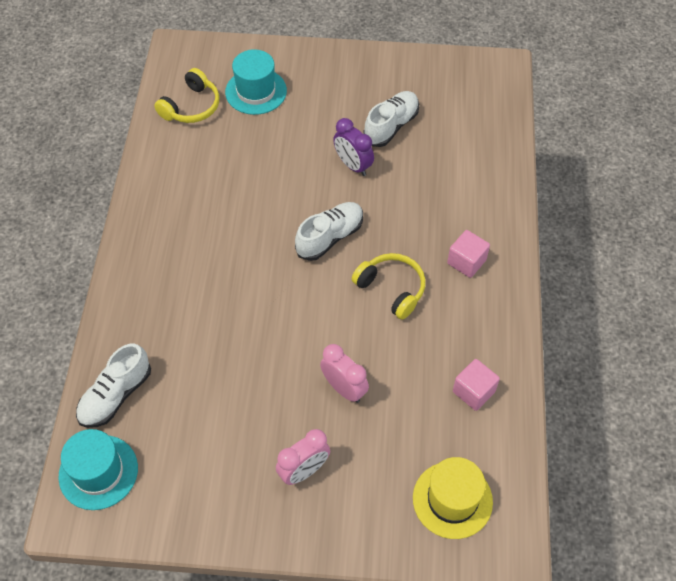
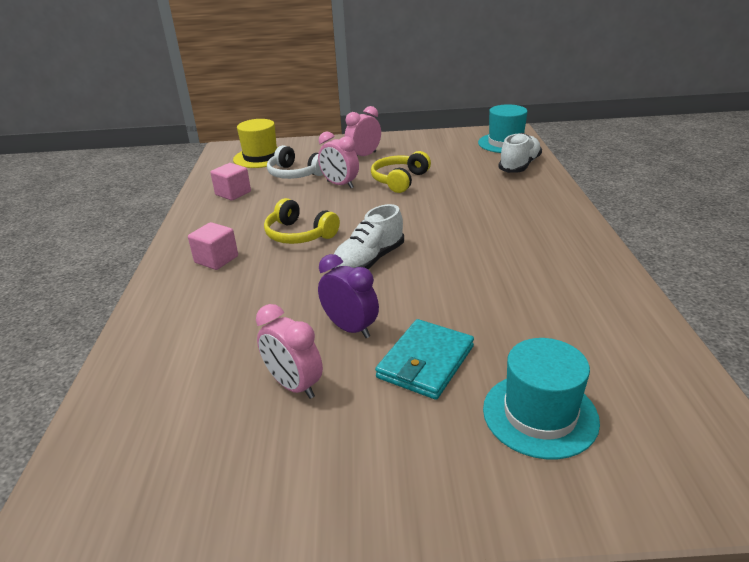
camera: 175 degrees right, 25 degrees down
(191, 107) = (632, 376): yellow headphones -> yellow headphones (399, 180)
(308, 132) = (425, 362): none -> turquoise wallet
(391, 126) = (294, 385): white shoe -> pink clock
(399, 431) = (295, 174): none -> white headphones

